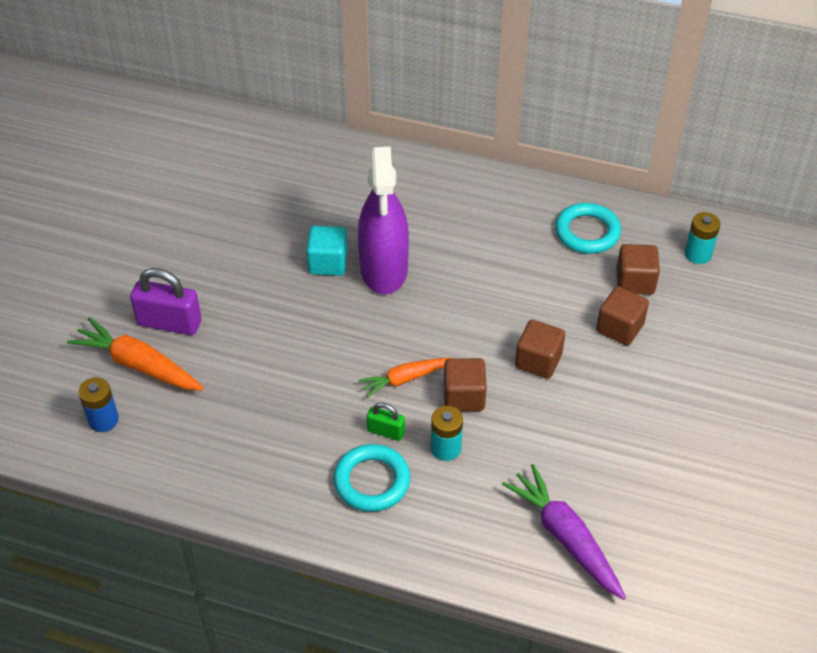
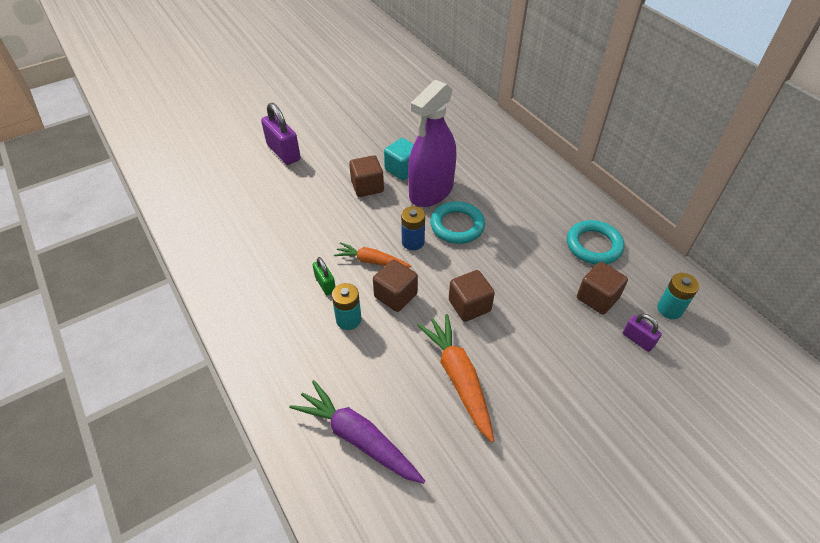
camera: 40 degrees right, 0 degrees up
(103, 420) = (195, 180): blue battery -> blue battery (413, 242)
(139, 365) = (244, 164): orange carrot -> orange carrot (458, 378)
(372, 481) = (283, 308): turquoise ring -> turquoise ring (457, 226)
(565, 538) = (358, 438): purple carrot -> purple carrot turned 60 degrees counterclockwise
(619, 328) = (552, 321): brown cube -> brown cube (367, 187)
(697, 298) = (637, 340): none -> purple padlock

